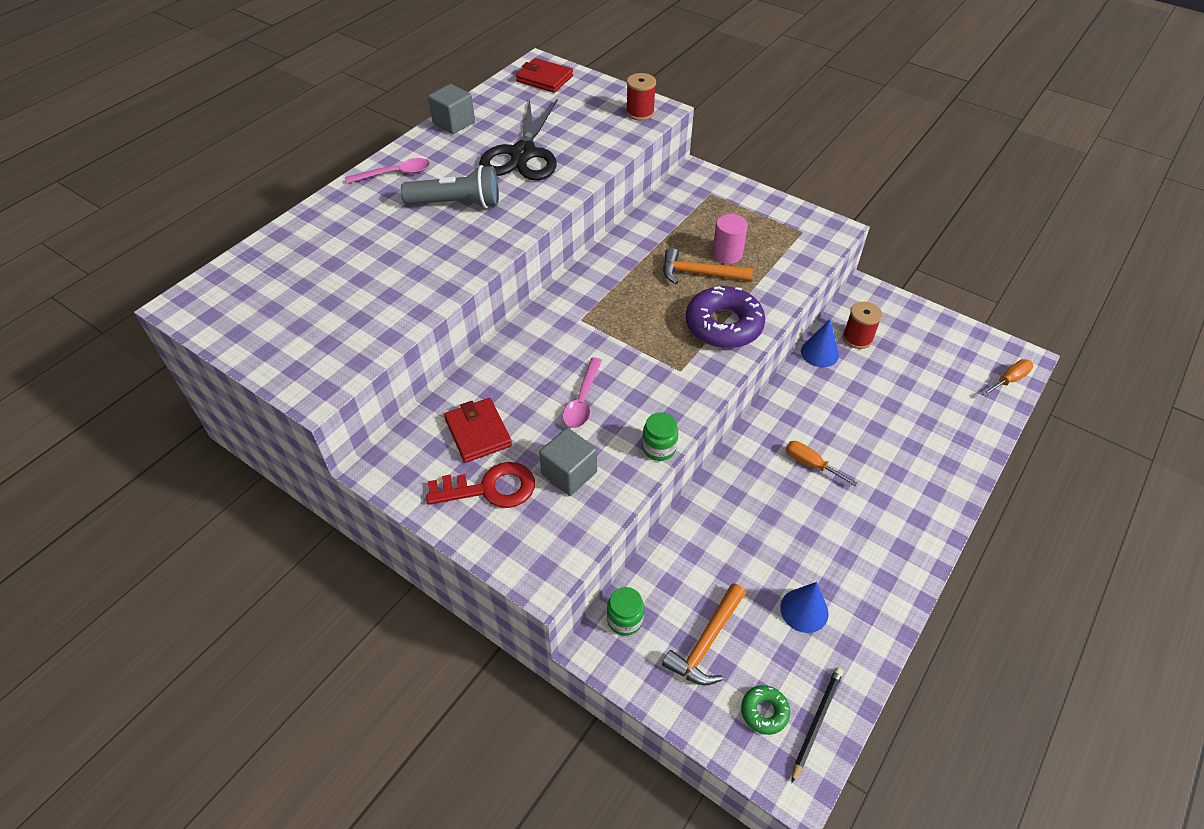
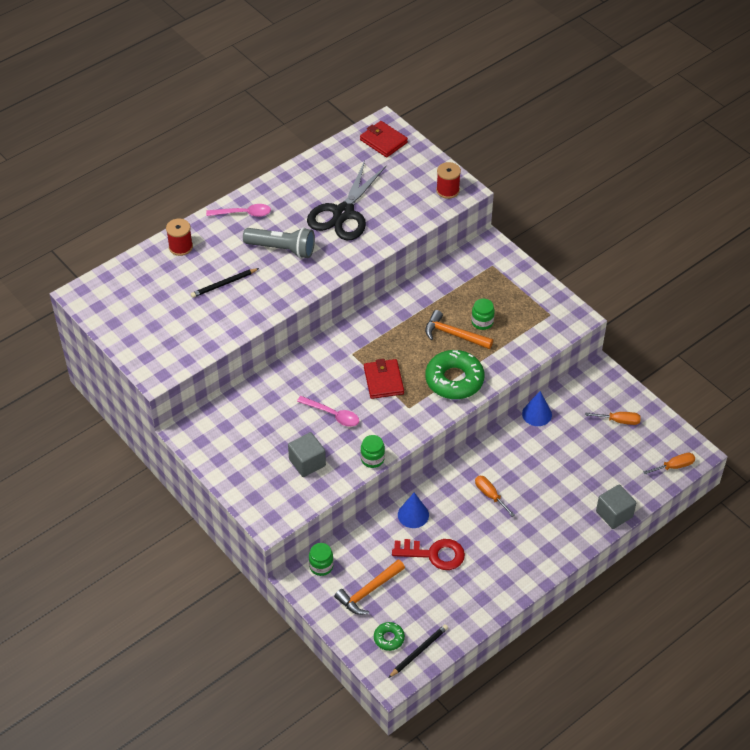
camera: 15 degrees right, 0 degrees up
(389, 256) = (224, 284): none -> black pencil
(454, 123) = (299, 173): grey cube -> grey cube (614, 514)
(478, 432) = (256, 422): red wallet -> red wallet (383, 381)
(490, 488) = (253, 461): red key -> red key (434, 554)
(582, 400) = (332, 415): pink spoon -> pink spoon turned 90 degrees counterclockwise
(723, 325) = (454, 380): purple donut -> green donut
(727, 254) = (482, 322): pink cylinder -> green jar
(804, 610) = (441, 587): blue cone -> blue cone (413, 515)
(857, 338) = (572, 408): red spool -> red spool (180, 247)
(917, 341) = (619, 421): none -> orange screwdriver

